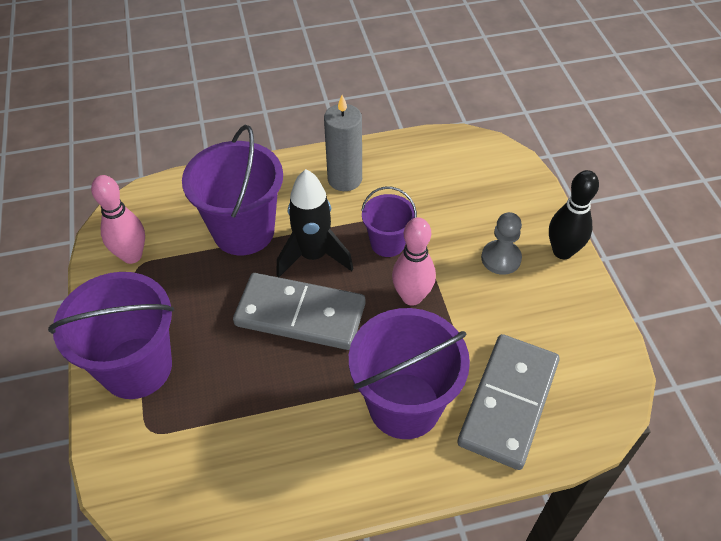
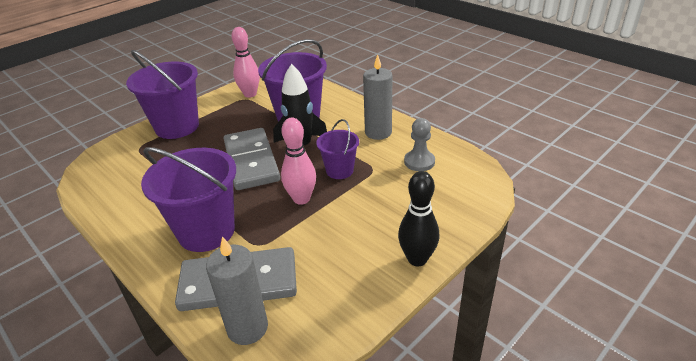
camera: 60 degrees right, 15 degrees down
(501, 258) = (376, 227): grey pawn -> grey pawn (419, 162)
(574, 416) = (247, 328): none -> grey candle

